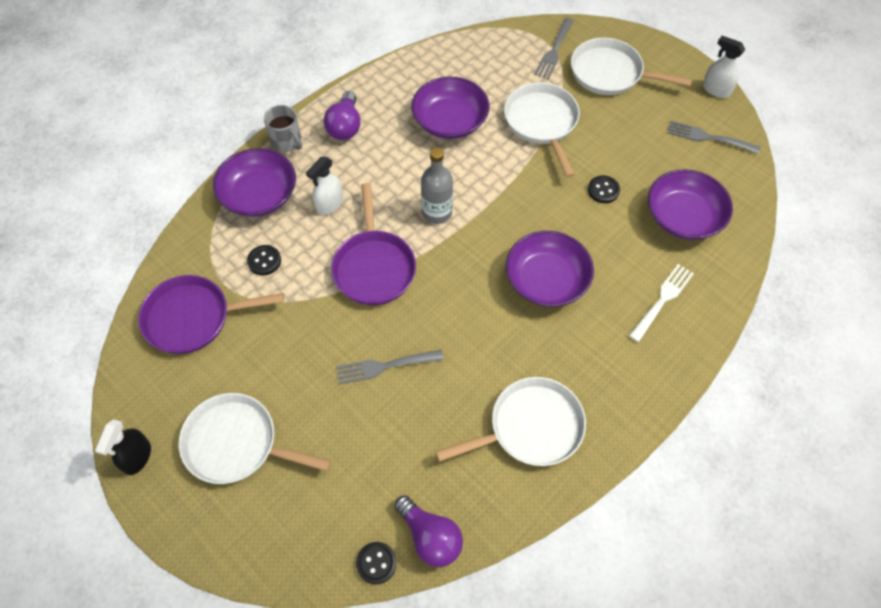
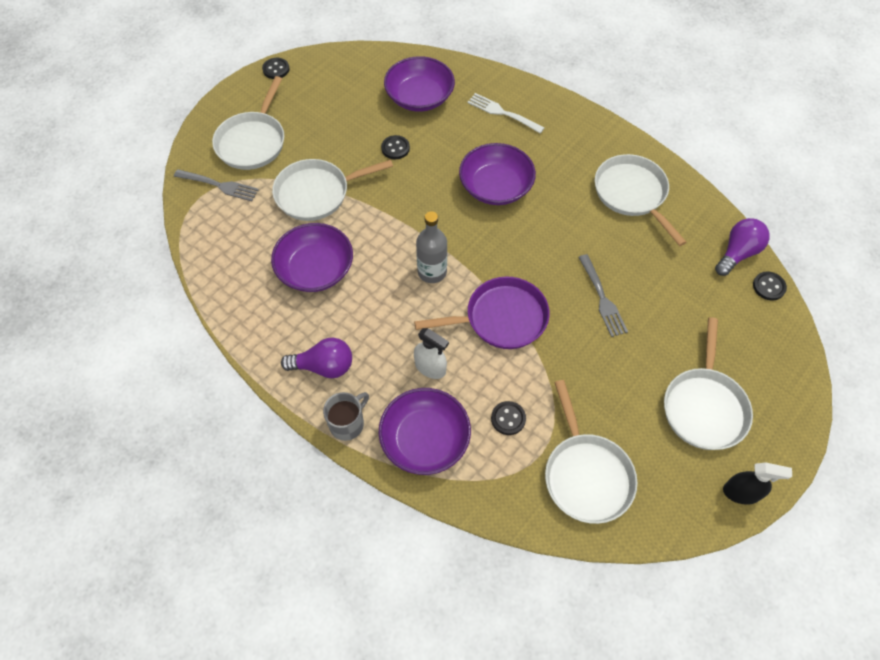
camera: 95 degrees left, 0 degrees up
(193, 318) = (586, 475): purple pan -> white pan
(709, 138) = (332, 77): grey fork -> none
(716, 90) = (276, 69): white spray bottle -> black button

